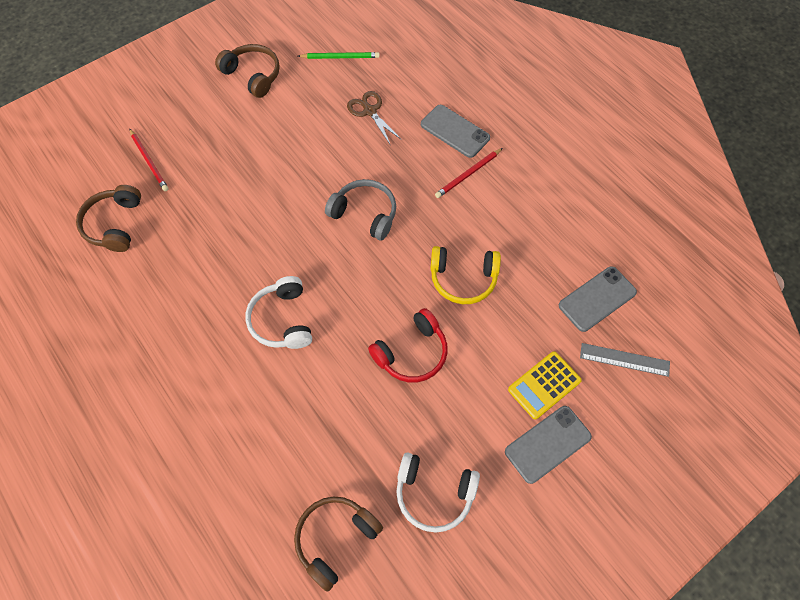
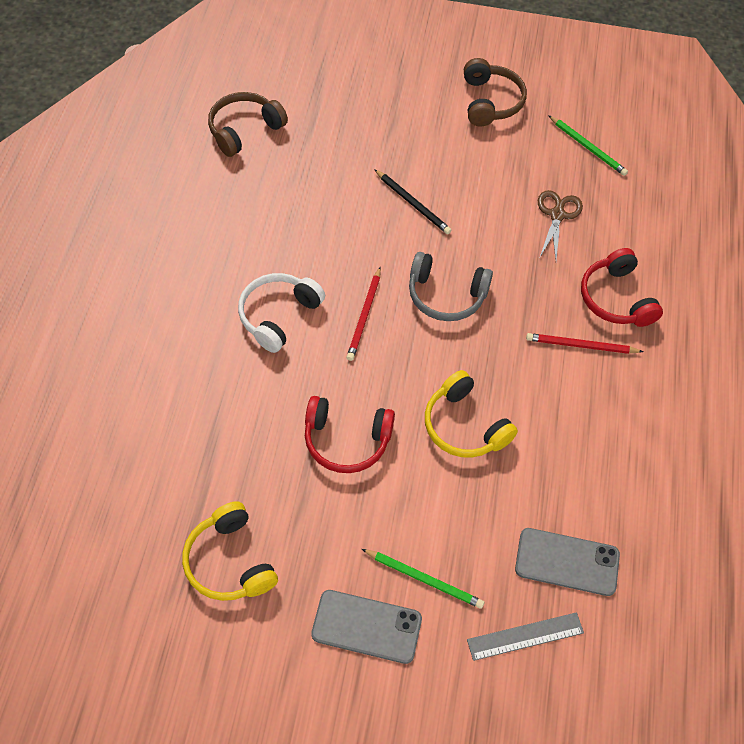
camera: 45 degrees right, 5 degrees down
(149, 161) = (325, 103): red pencil -> red pencil (364, 316)
(280, 177) = (413, 203): none -> black pencil
(335, 539) = (121, 512): brown headphones -> none
(365, 214) = (446, 295): grey headphones -> grey headphones turned 120 degrees clockwise
(434, 494) = (229, 562): white headphones -> yellow headphones
(455, 131) = (616, 298): grey phone -> red headphones
(544, 385) = (424, 579): yellow calculator -> green pencil
(624, 359) = (525, 636): grey ruler -> grey ruler turned 75 degrees counterclockwise

